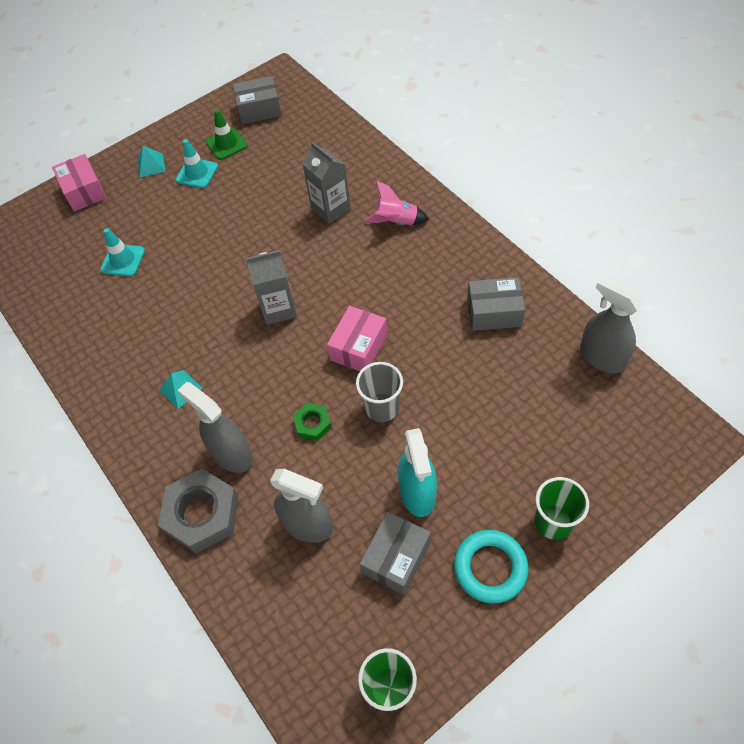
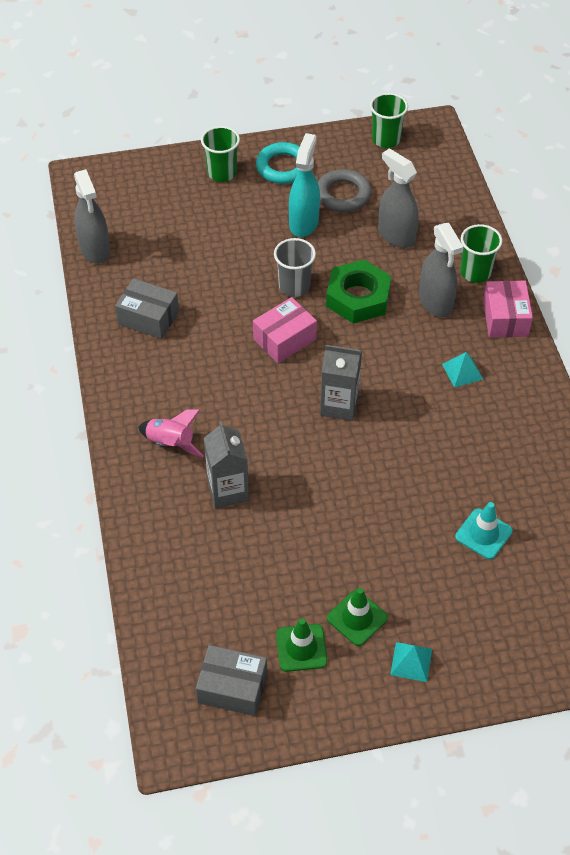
camera: 160 degrees left, 5 degrees down
(84, 191) = (510, 660): pink box -> pink box (505, 318)
(197, 173) = (357, 618): turquoise traffic cone -> green traffic cone
(202, 514) = (475, 272): grey nut -> green cup
(313, 424) = (358, 297): green nut -> green nut, size x1.93
(396, 558) = (343, 194): grey box -> grey ring

